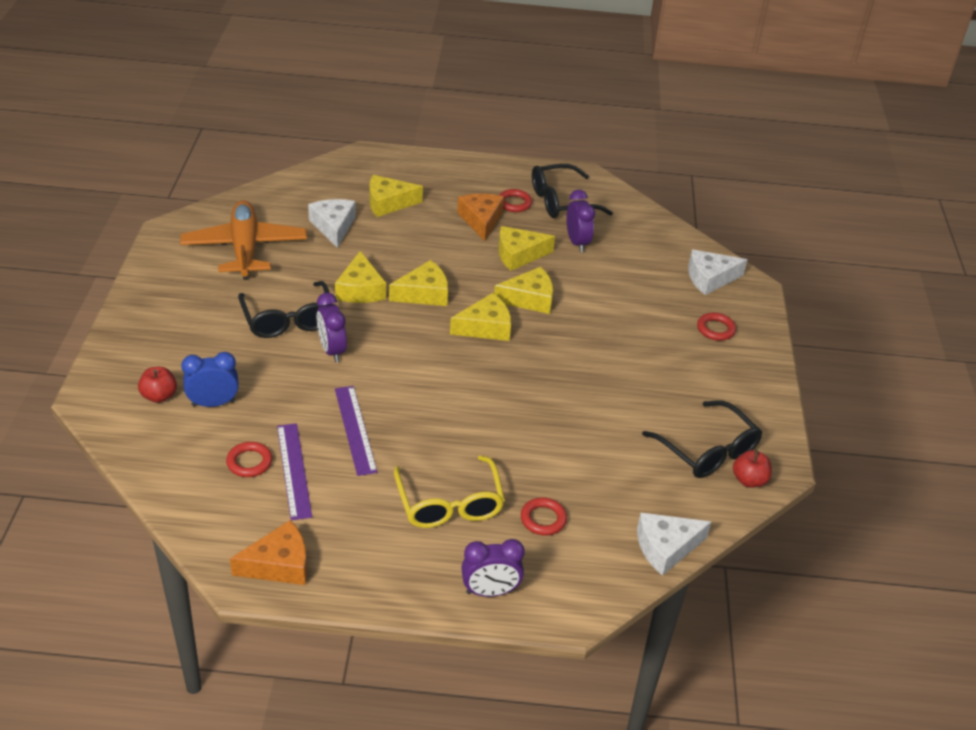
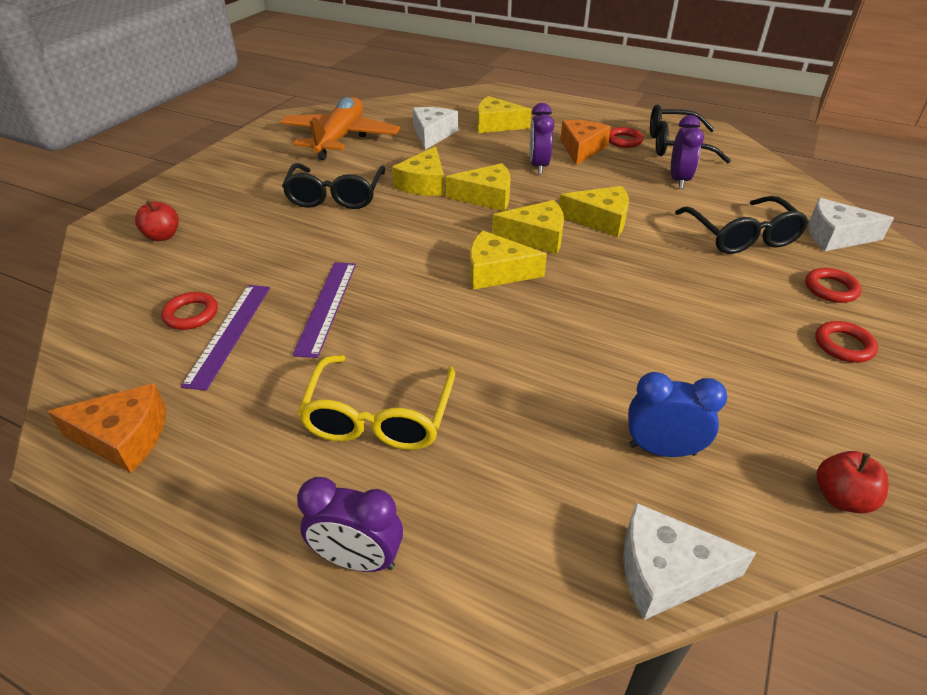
camera: 25 degrees right, 0 degrees up
(213, 403) = (205, 252): blue clock -> blue clock (662, 450)
(332, 350) = (358, 229): purple clock -> purple clock (538, 166)
(519, 255) = (607, 181): yellow cheese -> yellow cheese (496, 272)
(543, 519) = (492, 471): red ring -> red ring (843, 345)
(707, 450) = (780, 435): black glasses -> black glasses (740, 235)

